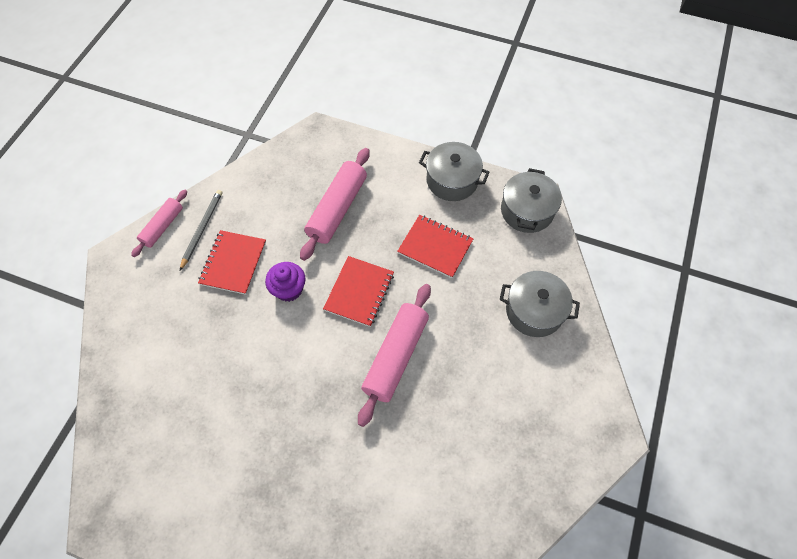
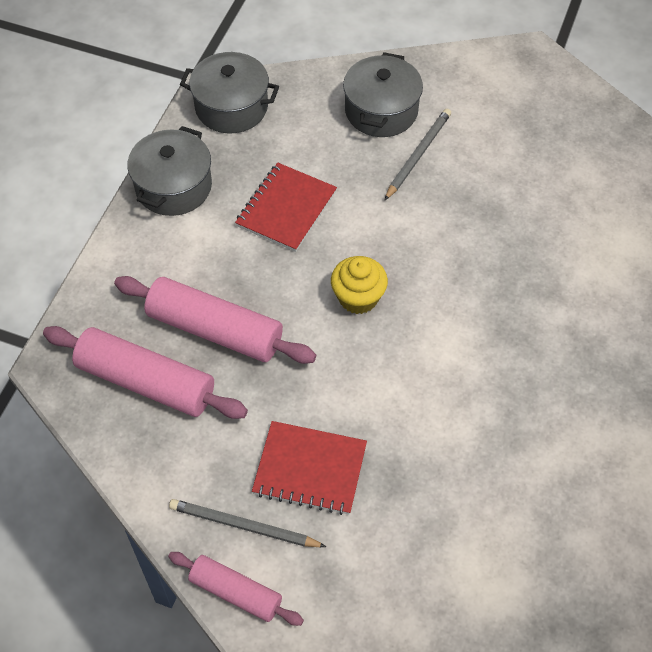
camera: 90 degrees left, 5 degrees down
(289, 289) = (355, 387): purple cupcake -> none
(359, 292) = (358, 297): red notebook -> yellow cupcake
(396, 356) = (452, 254): pink rolling pin -> pink rolling pin (146, 381)
(491, 336) = (418, 155): none -> grey pencil

